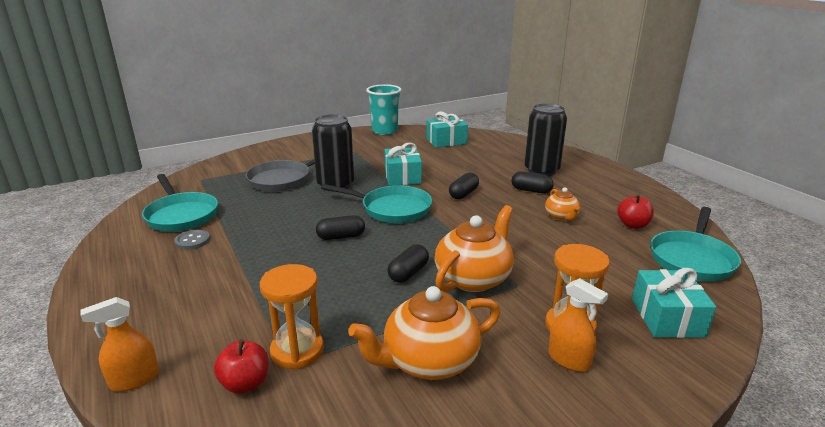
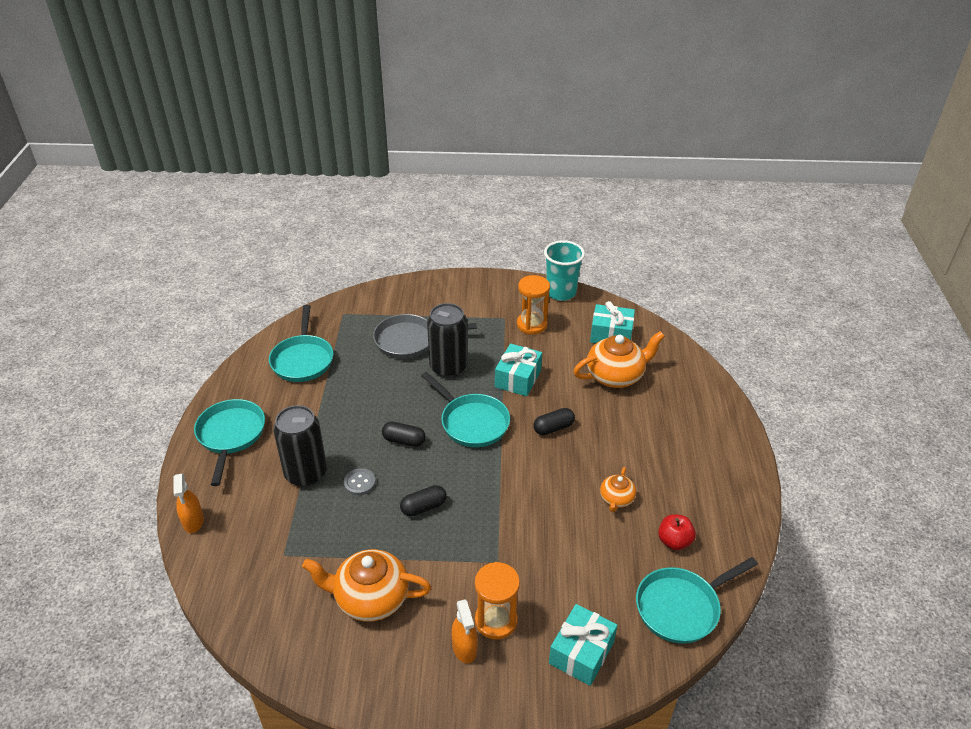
camera: 30 degrees right, 15 degrees up
(134, 289) = (231, 435): none -> turquoise pan
(134, 380) = (193, 521): orange spray bottle -> orange spray bottle turned 105 degrees counterclockwise
(192, 241) = (294, 397): grey button -> grey button (359, 483)
(245, 383) = (250, 557): red apple -> none
(297, 351) = (296, 546): orange hourglass -> orange hourglass (532, 325)
(473, 278) = (468, 537): orange teapot -> orange teapot (615, 376)
(531, 190) = (624, 450): black capsule -> none
(541, 170) = (666, 424): black can -> black can (306, 473)

